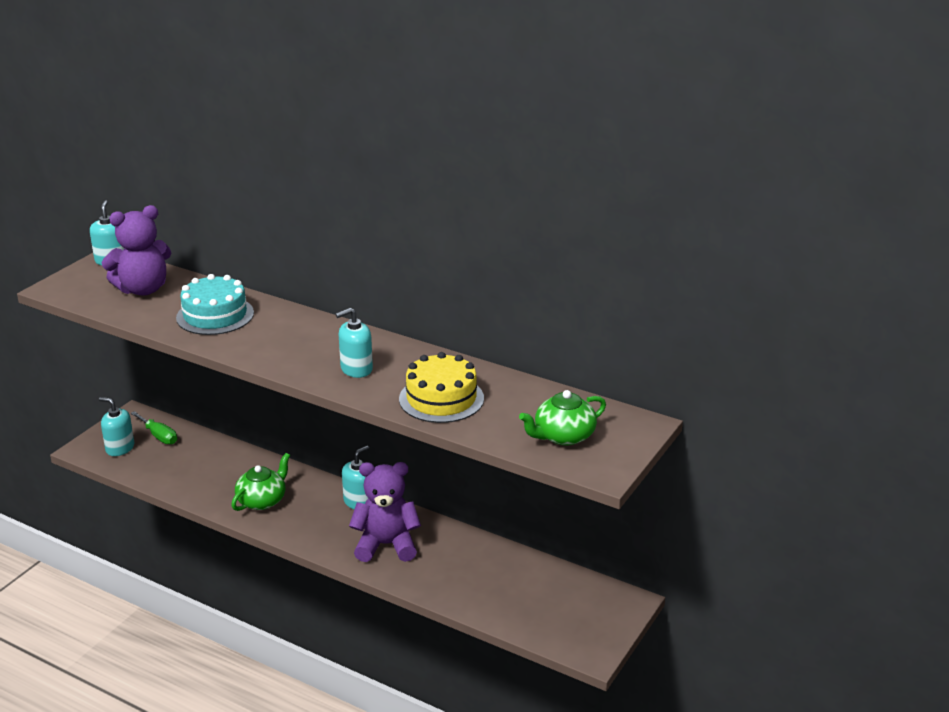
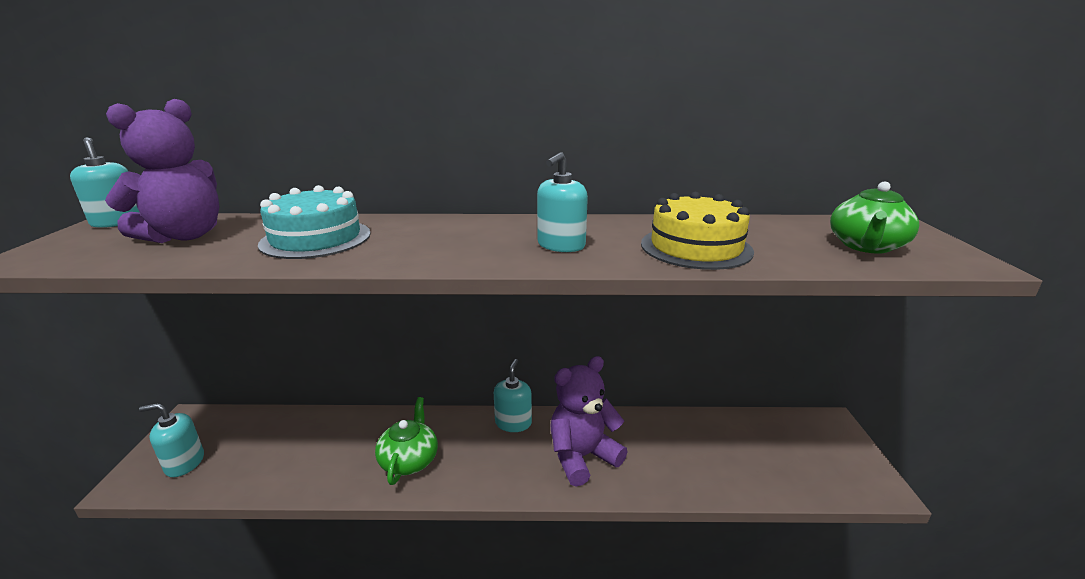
camera: 30 degrees left, 5 degrees down
(159, 436) = (234, 432): green screwdriver -> none

